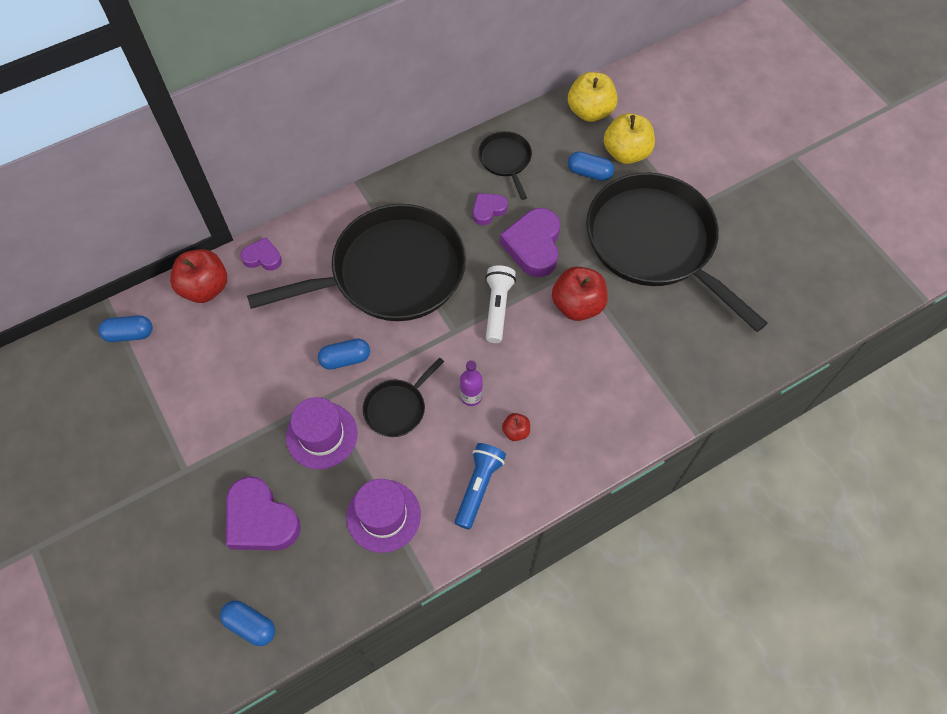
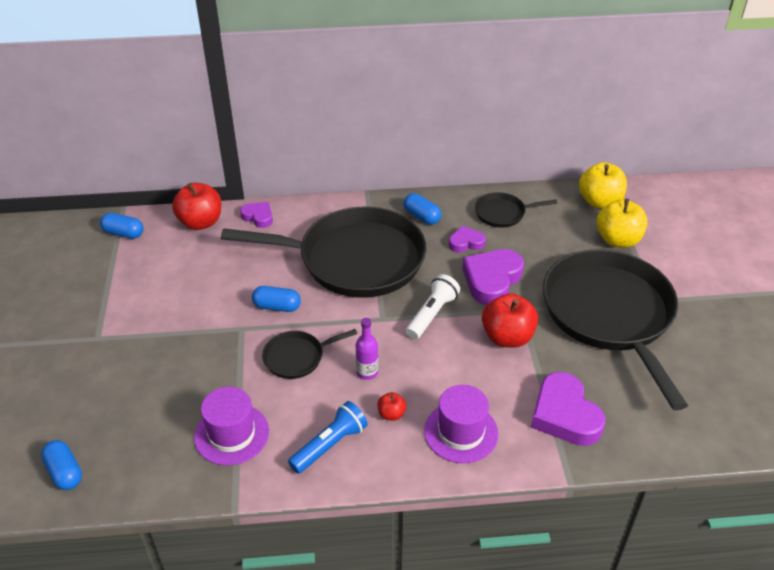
camera: 25 degrees right, 20 degrees down
(260, 520) = (129, 396): purple heart -> purple heart (564, 415)
(321, 435) = (221, 354): purple hat -> purple hat (461, 432)
(505, 160) = (502, 213): black pan -> black pan turned 105 degrees counterclockwise
(589, 173) = (574, 244): blue capsule -> blue capsule (422, 216)

